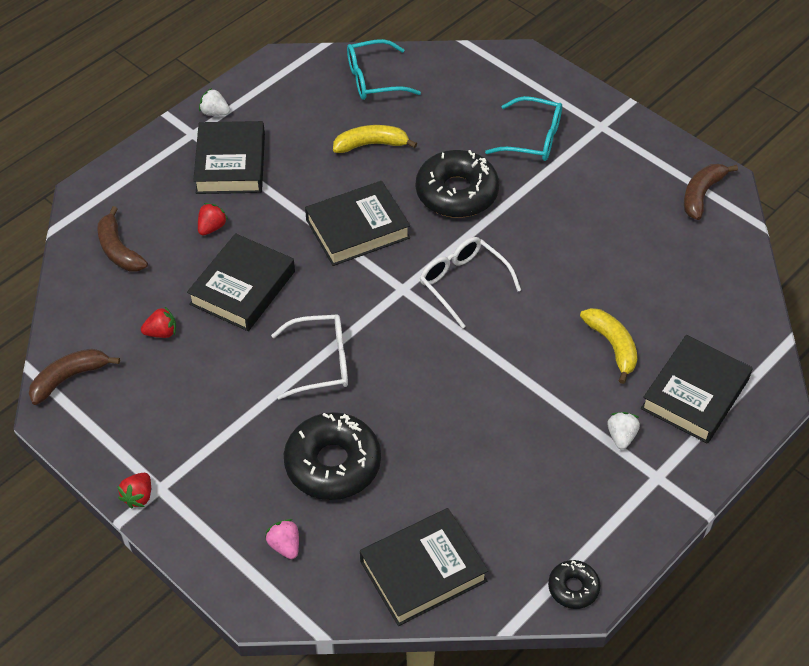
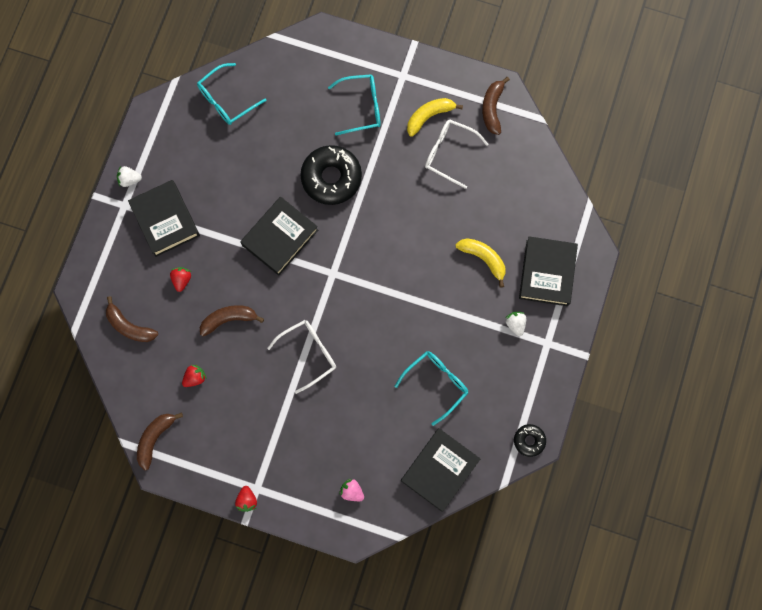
camera: 25 degrees left, 25 degrees up
(243, 288) = (229, 319): black book -> brown banana
(333, 464) = (352, 423): black donut -> none
(371, 144) = (254, 161): yellow banana -> yellow banana (429, 116)
(463, 283) = (370, 251): white glasses -> white glasses (449, 154)
(473, 463) = (436, 384): none -> turquoise glasses

